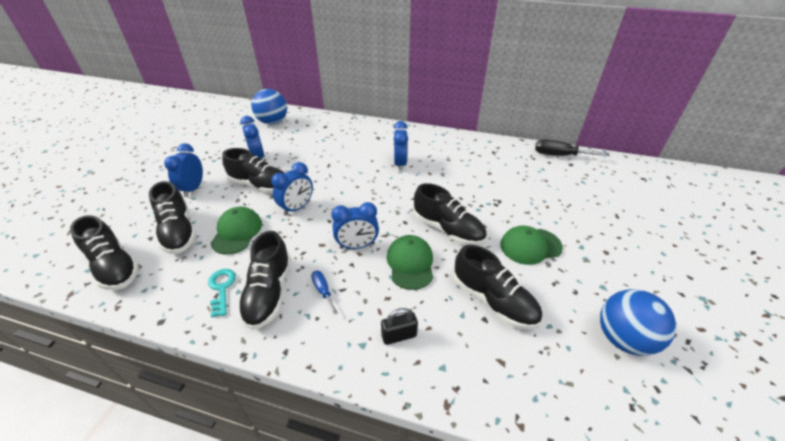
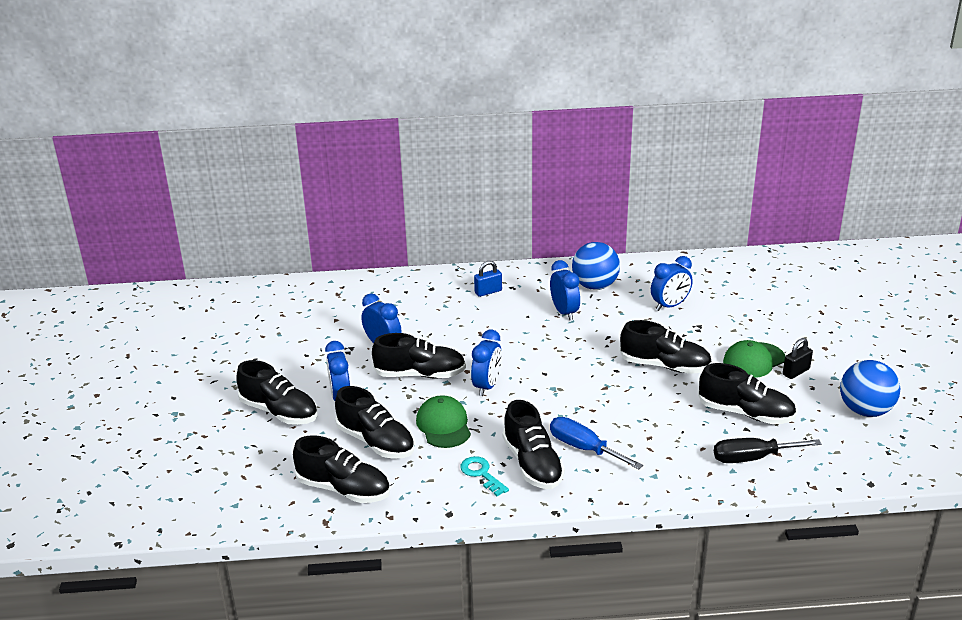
camera: 20 degrees left, 10 degrees down
(146, 188) = (279, 412): none -> black shoe
(273, 122) = (355, 298): blue ball -> blue ball (595, 286)
(323, 291) = (584, 448): blue screwdriver -> blue screwdriver, size x1.79
(357, 246) = (585, 404): blue clock -> blue clock (670, 306)
(359, 137) = (488, 292): none -> blue padlock
(399, 336) = (681, 460): black padlock -> black padlock (796, 372)
(410, 263) = (650, 405): green cap -> none
(560, 155) = (736, 262): black screwdriver -> black screwdriver (752, 458)

